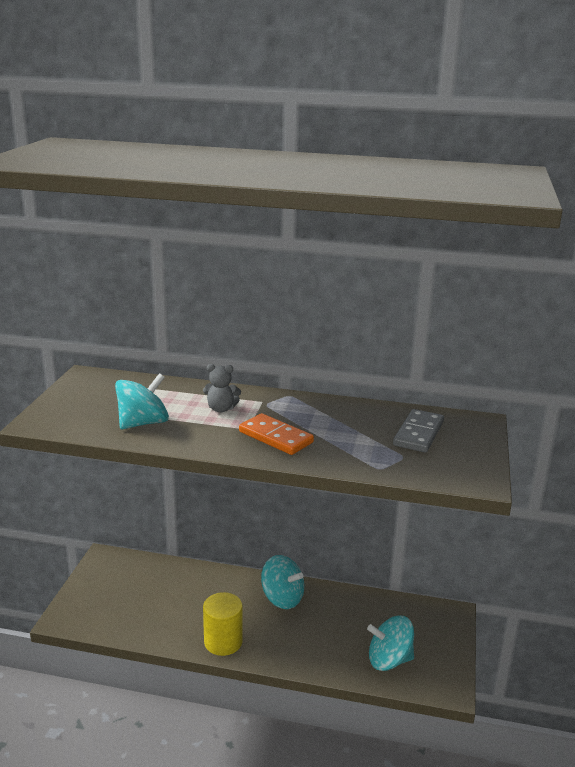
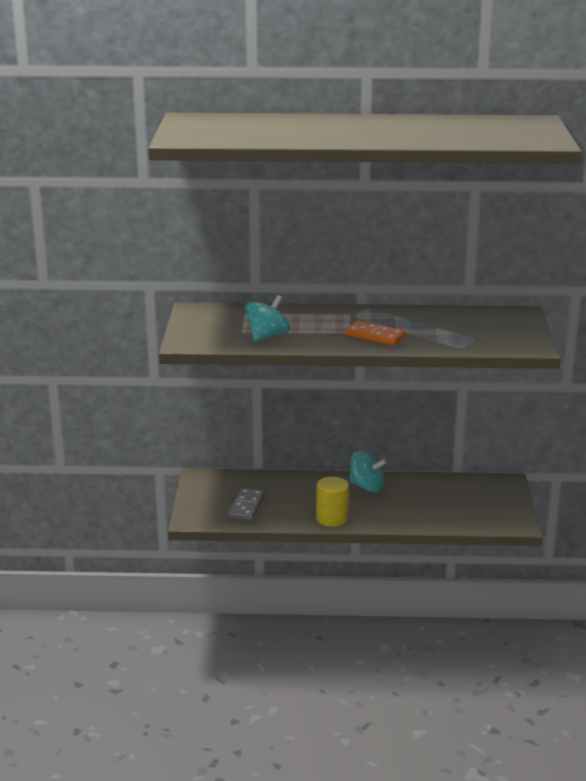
camera: 10 degrees left, 0 degrees up
(221, 409) = (321, 322): grey teddy bear -> none
(389, 660) = (468, 514): turquoise spinning top -> none
(418, 433) = (480, 324): grey domino -> grey domino (246, 507)

